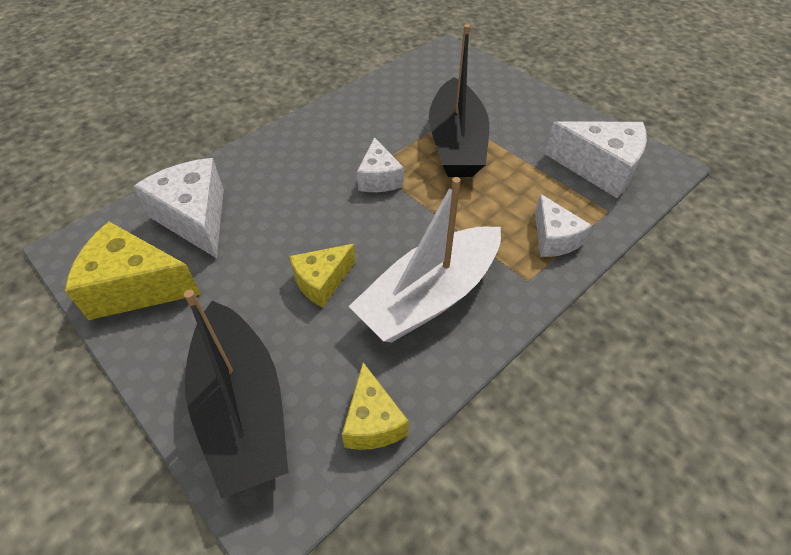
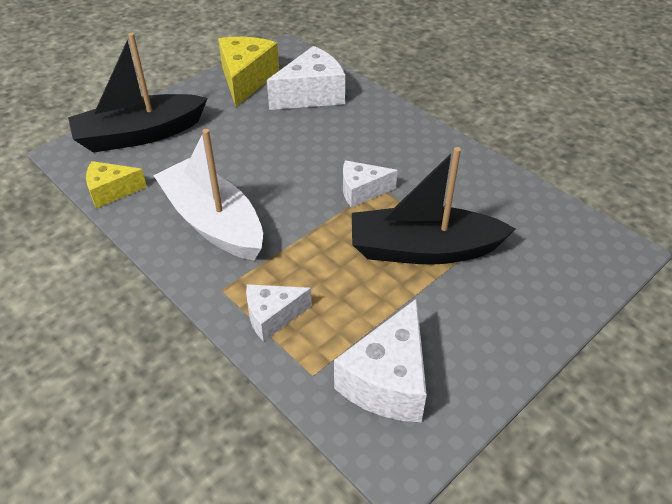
camera: 90 degrees right, 5 degrees down
(322, 282) = (238, 162): yellow cheese -> none

